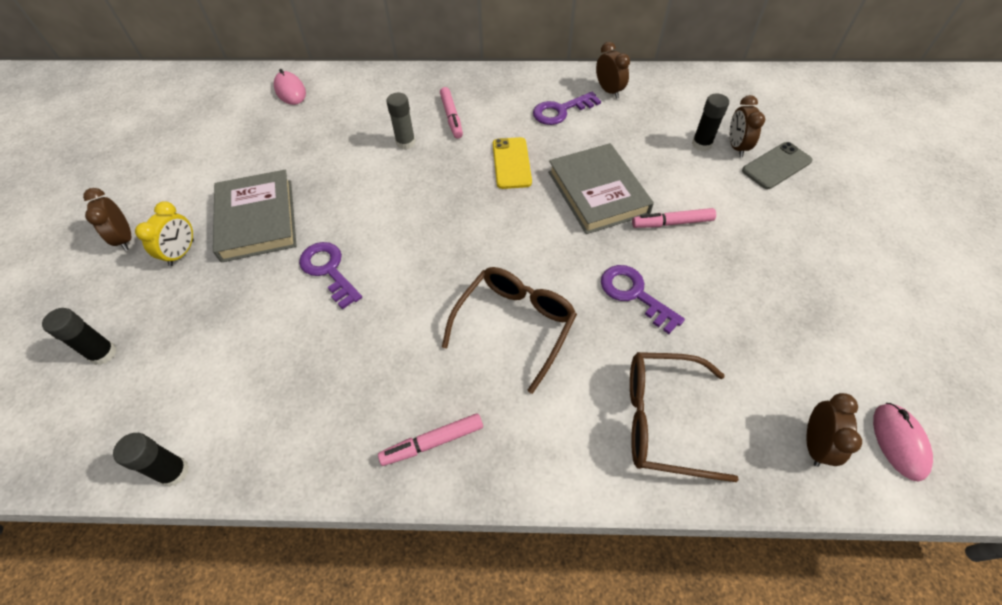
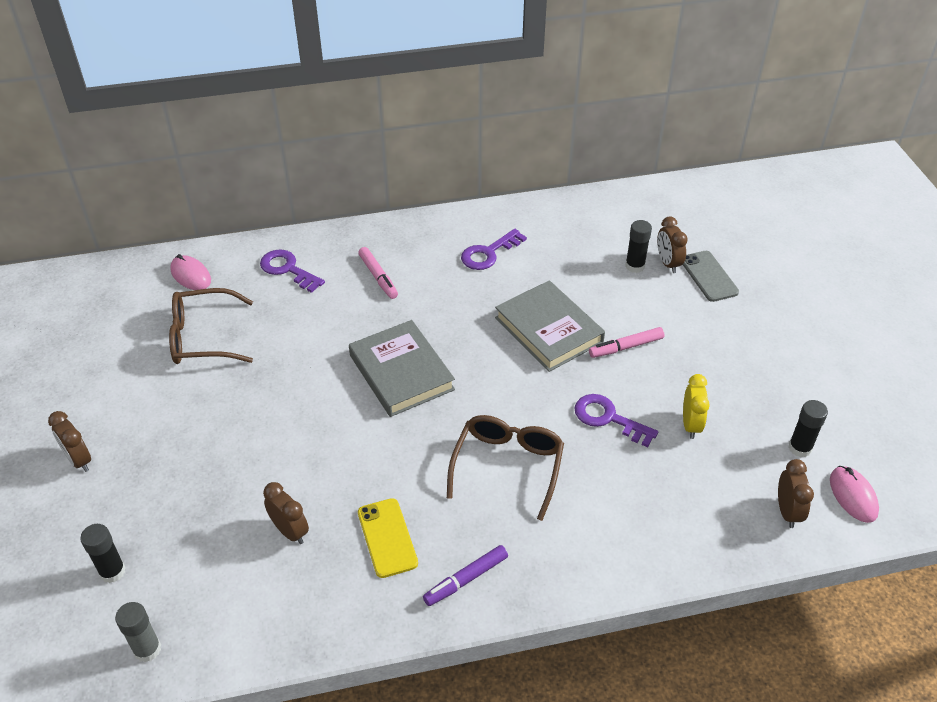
camera: 15 degrees left, 10 degrees down
(174, 472) = (235, 655): black glue stick -> black glue stick (800, 448)
(182, 253) = (148, 463): yellow clock -> yellow clock (691, 425)
(257, 220) = (214, 416): grey book -> grey book (401, 372)
(328, 270) = (309, 451): purple key -> purple key (288, 269)
(405, 143) = (339, 311): grey glue stick -> grey glue stick (147, 649)
(433, 442) = (466, 579): pink marker -> purple marker
(511, 163) = (456, 315): yellow phone -> yellow phone (387, 538)
(609, 91) = (531, 224): brown clock -> brown clock (290, 531)
(663, 420) = (660, 519): brown glasses -> brown glasses (204, 337)
(776, 166) = (708, 276): grey phone -> grey phone turned 60 degrees counterclockwise

